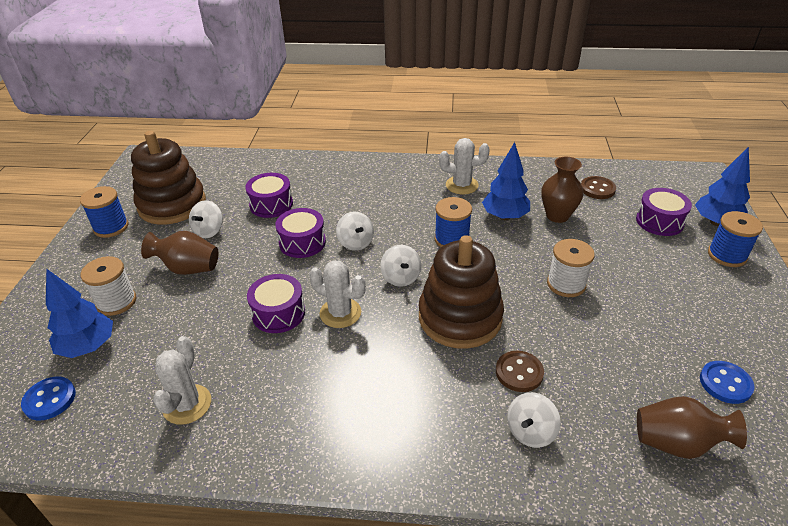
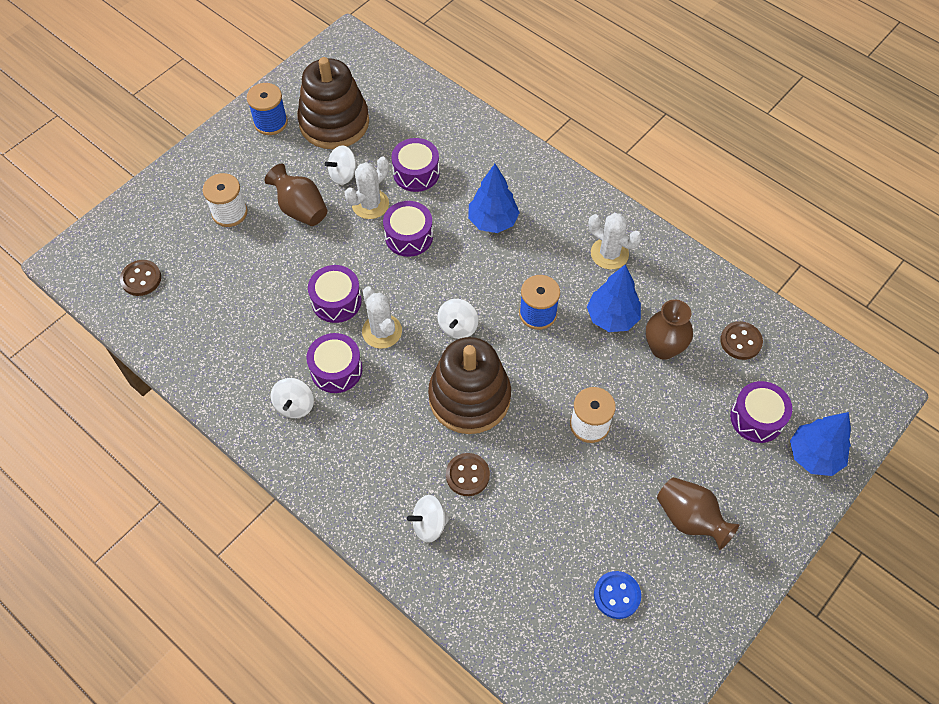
camera: 35 degrees right, 20 degrees up
(49, 399) = (141, 279): blue button -> brown button
(88, 347) = (188, 246): blue tree -> blue tree (492, 221)
(187, 404) = (222, 342): white cactus -> white cactus (370, 204)
(325, 362) = (336, 369): none -> purple drum
(356, 243) = (452, 265): white spinning top -> white spinning top (295, 405)
(677, 443) = (523, 607): brown vase -> brown vase (690, 519)
(727, 255) = (775, 495): blue spool -> none

